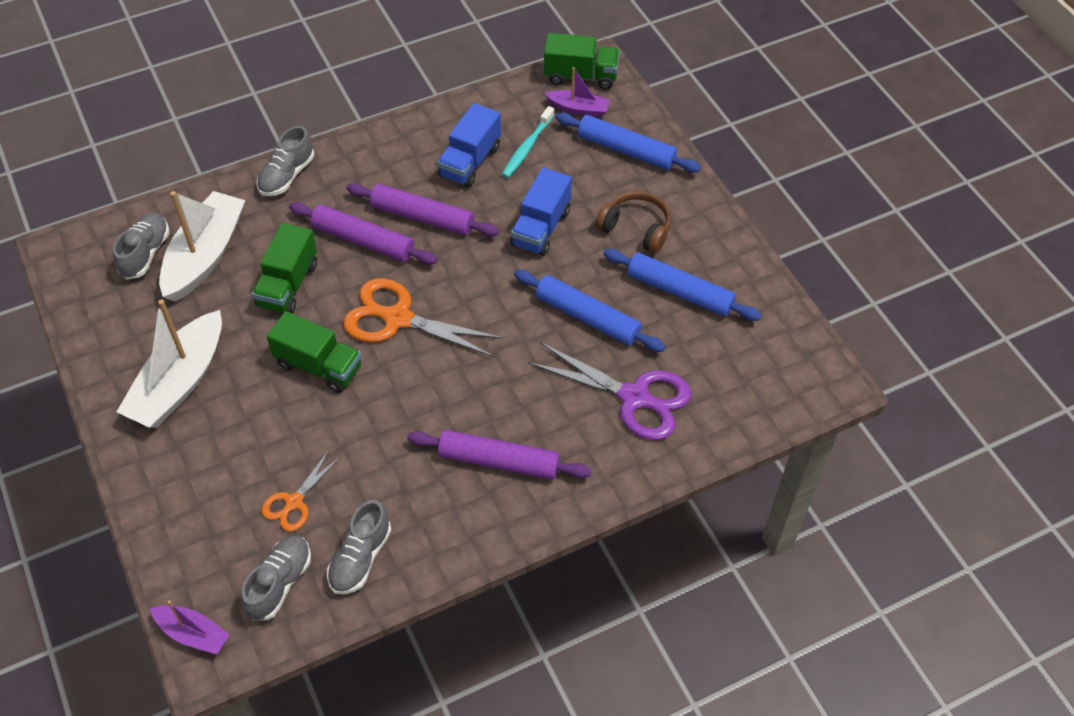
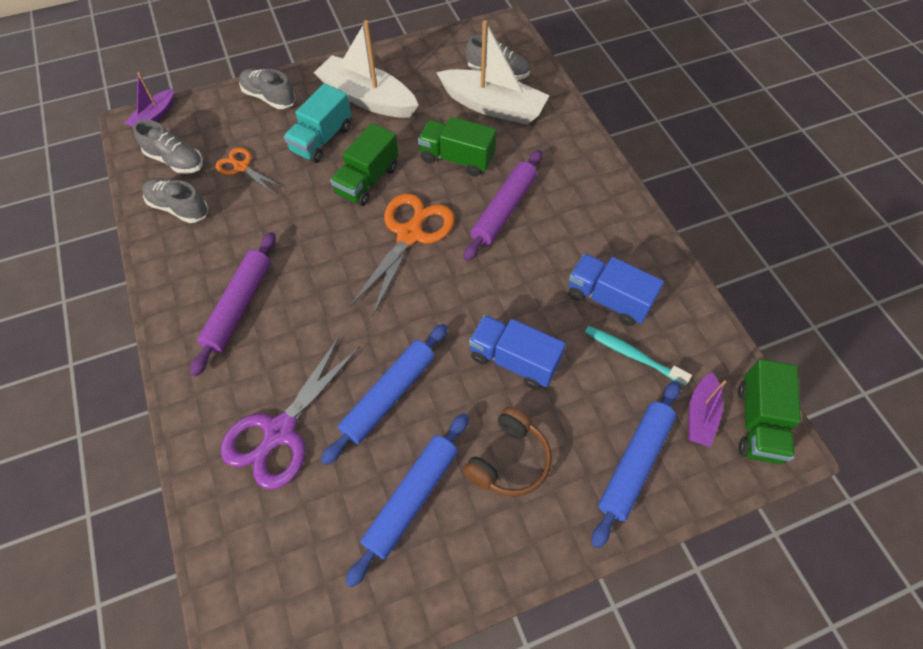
camera: 95 degrees right, 5 degrees up
(249, 422) = (321, 139): none -> turquoise truck
(287, 175) = (584, 155): grey shoe -> grey shoe (269, 97)
(422, 217) = (531, 256): purple rolling pin -> none

